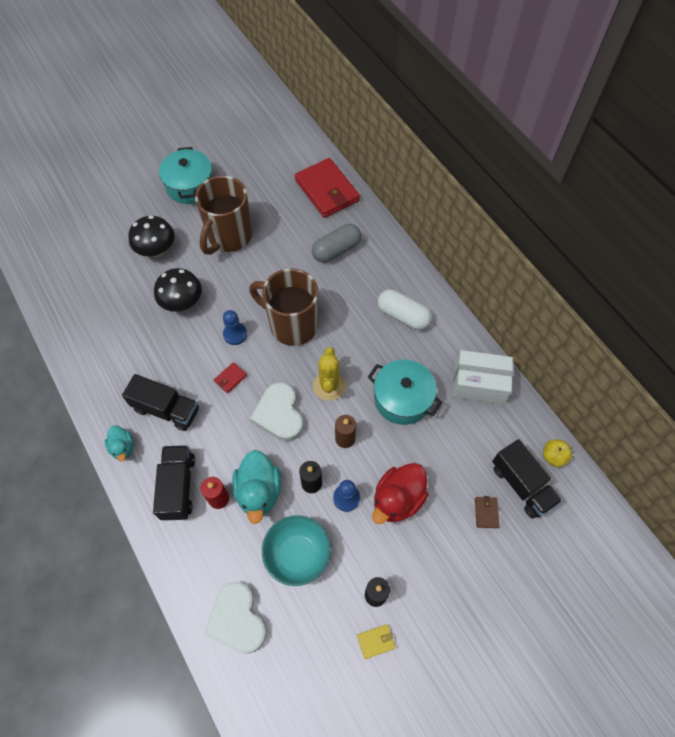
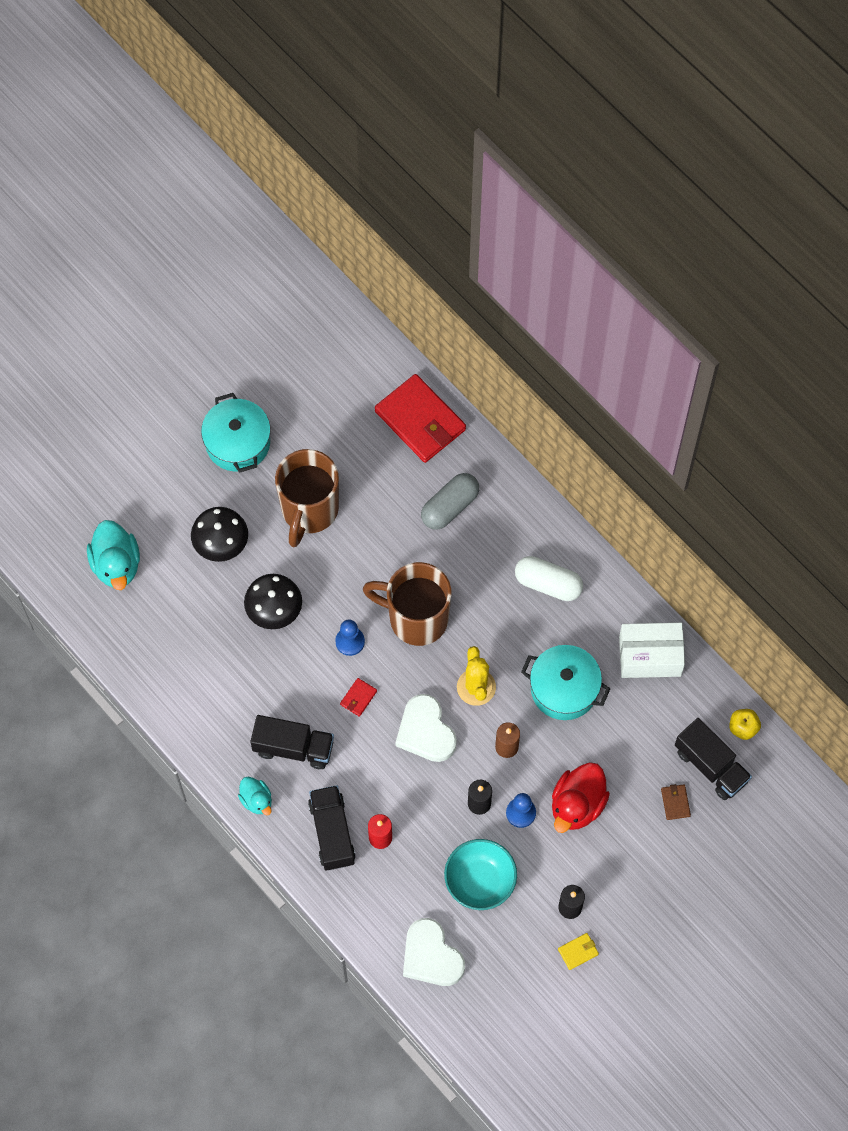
camera: 10 degrees left, 5 degrees up
(259, 491) = (423, 822): turquoise duck -> turquoise duck (116, 565)

